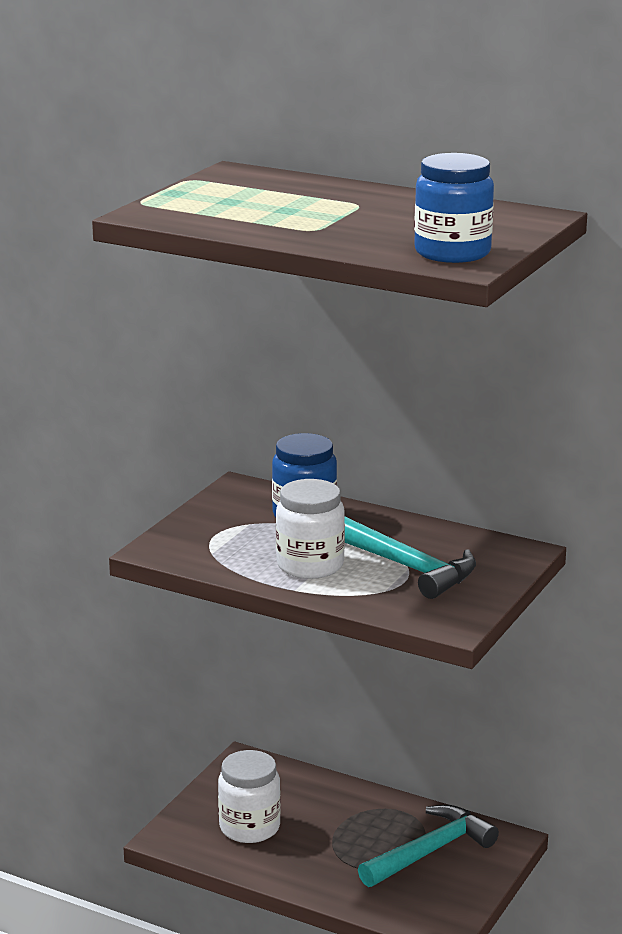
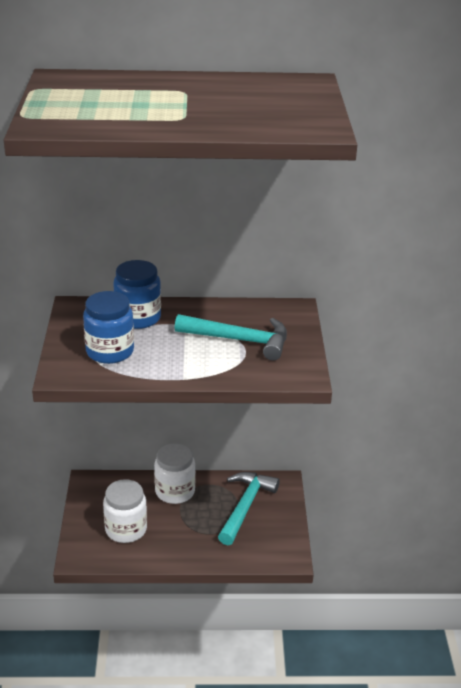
camera: 30 degrees left, 10 degrees up
(310, 565) = (176, 356): white jar -> white jar (175, 491)
(452, 253) = (301, 121): blue jar -> blue jar (110, 351)

